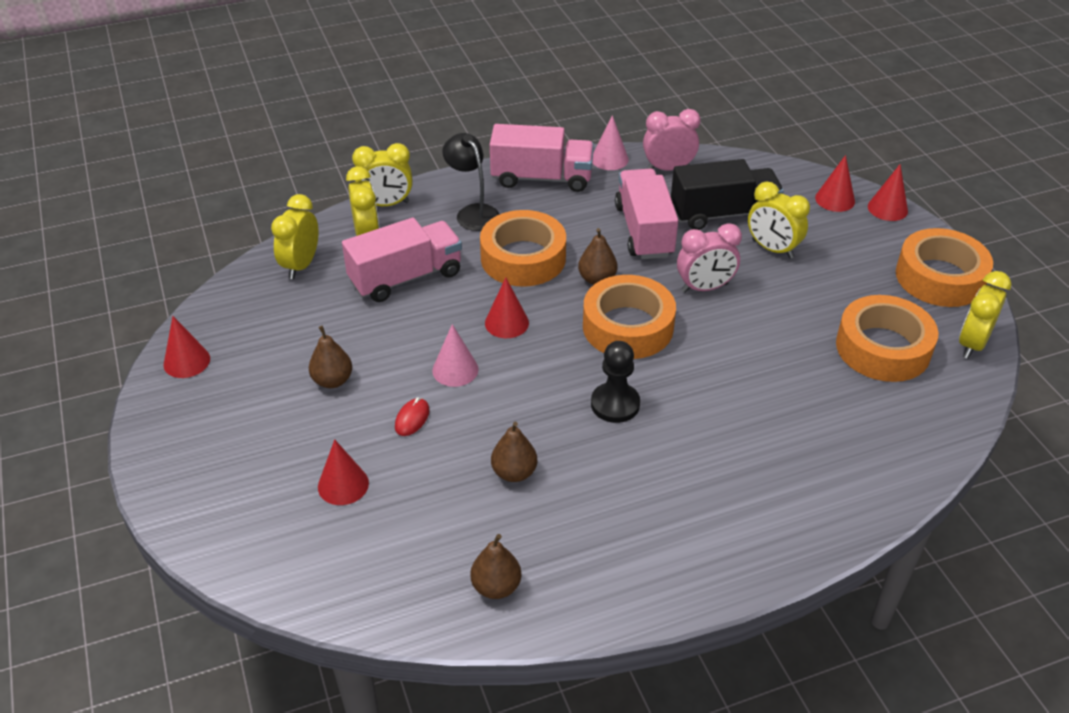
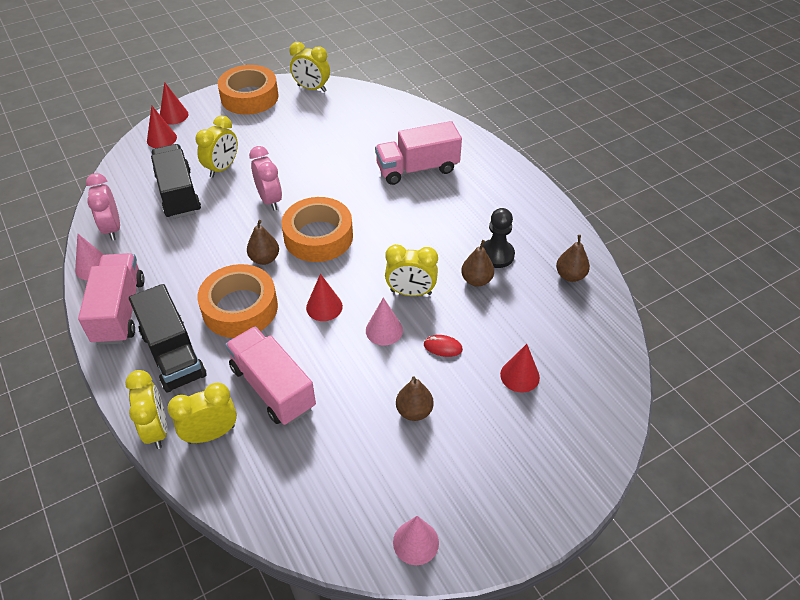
camera: 100 degrees left, 5 degrees up
(186, 361) = (416, 542): red cone -> pink cone
(301, 265) = (260, 482): yellow clock -> yellow clock (411, 292)
(473, 212) = (173, 354): black lamp -> black truck
(615, 404) = (399, 236): black pawn -> black pawn (496, 255)
(644, 231) = (201, 236): pink truck -> pink truck (417, 169)
(883, 348) = (321, 121): orange tape -> none

